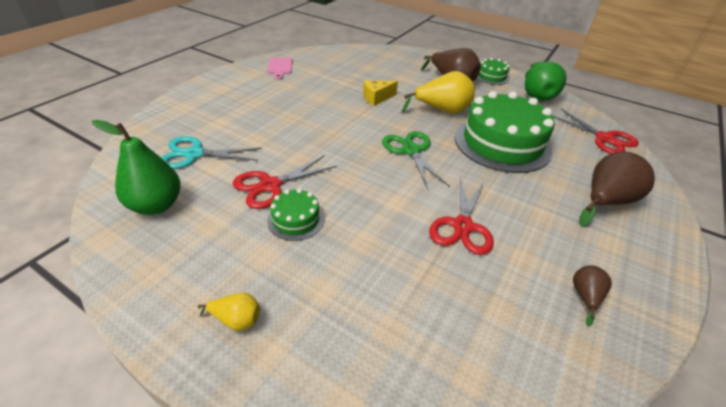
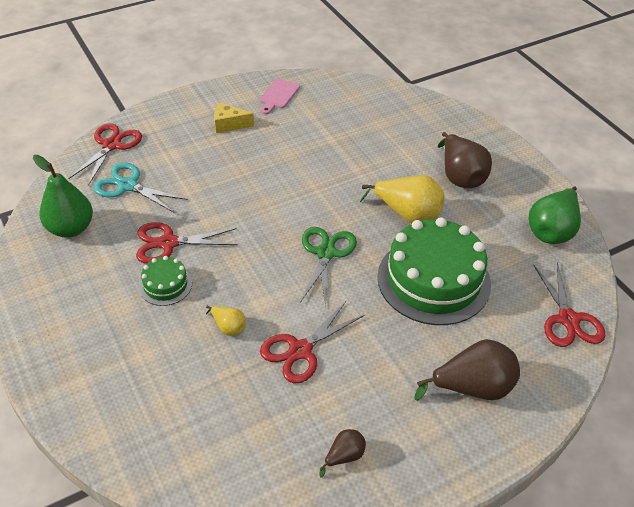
camera: 30 degrees right, 5 degrees up
(155, 129) = (112, 145): none -> red scissors
(236, 320) = (70, 348): yellow pear -> yellow pear (228, 327)
(377, 98) = (349, 172): yellow cheese -> yellow cheese (229, 124)
(491, 76) = (522, 184): green cake -> none

